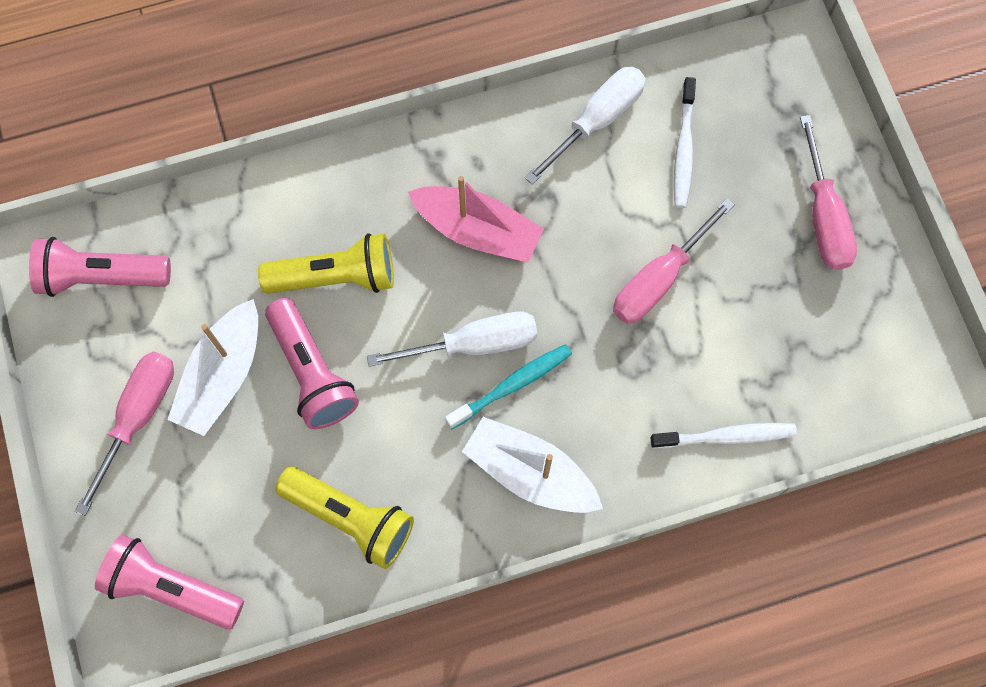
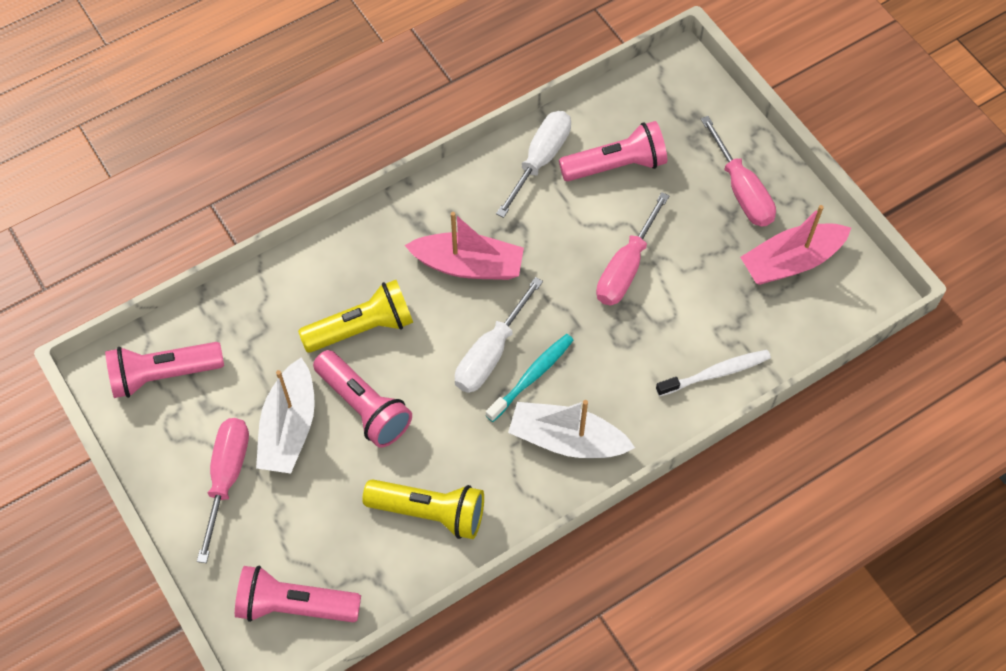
camera: 15 degrees left, 10 degrees down
(473, 344) = (491, 353): white screwdriver -> white screwdriver turned 150 degrees clockwise
(683, 149) = (616, 165): white toothbrush -> pink flashlight
(856, 320) = (791, 261): none -> pink boat

